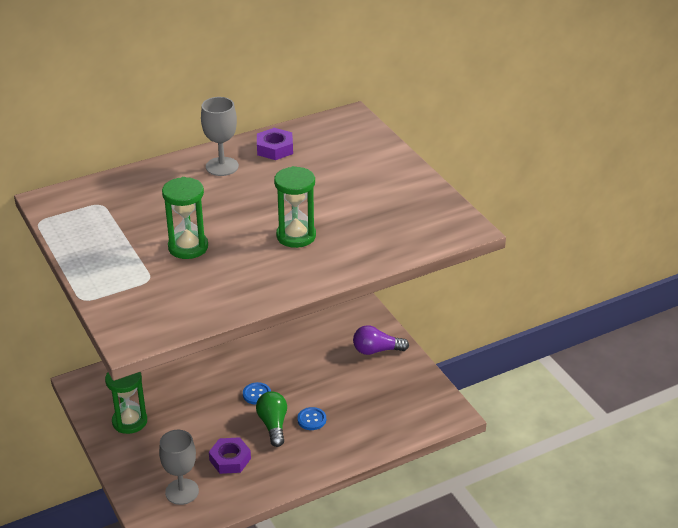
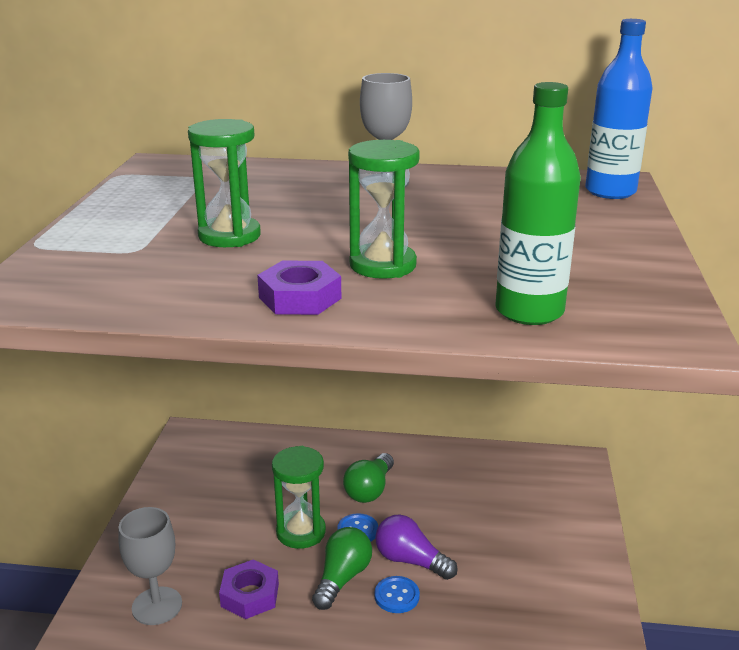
camera: 35 degrees right, 10 degrees down
(129, 421) = (192, 494): green hourglass -> green hourglass (301, 532)
(241, 366) = (369, 490): none -> green light bulb
(275, 149) = (474, 184): purple nut -> purple nut (300, 298)
(355, 129) = (610, 191): none -> blue bottle
(376, 350) = (560, 546): purple light bulb -> purple light bulb (410, 561)
(394, 239) = (529, 311): none -> green bottle

